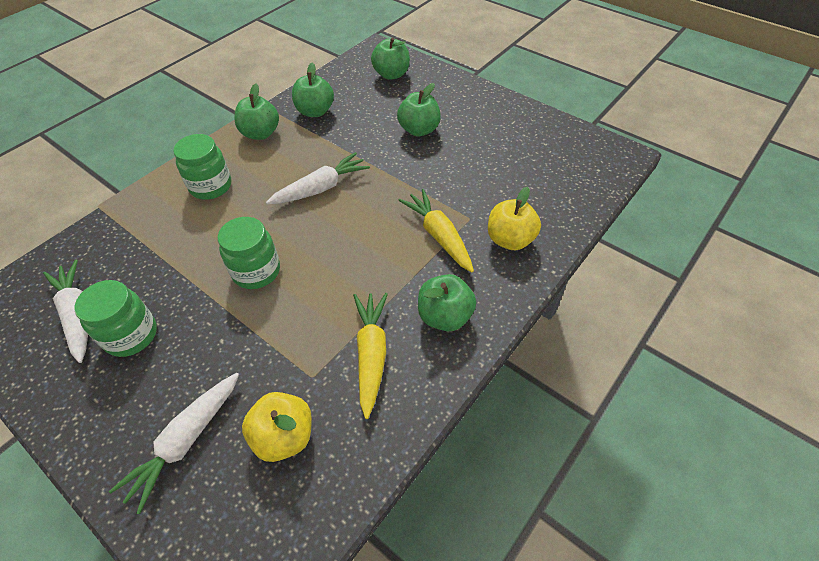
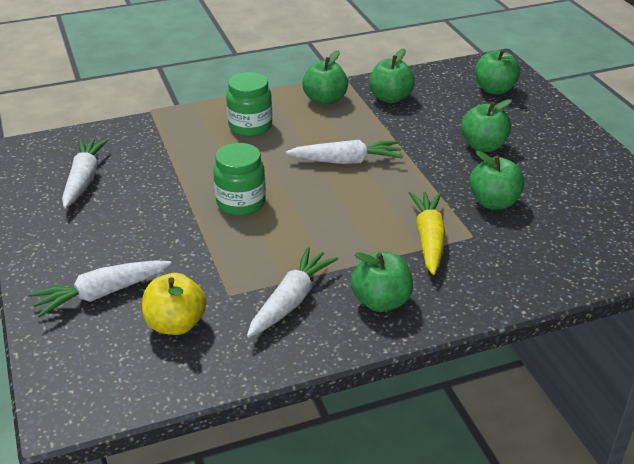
camera: 30 degrees right, 15 degrees down
(131, 335) = (112, 208): green jar -> none
(371, 354) = (291, 301): yellow carrot -> white carrot
(463, 179) = (493, 202): none -> green apple
(510, 240) = (500, 269): yellow apple -> none

